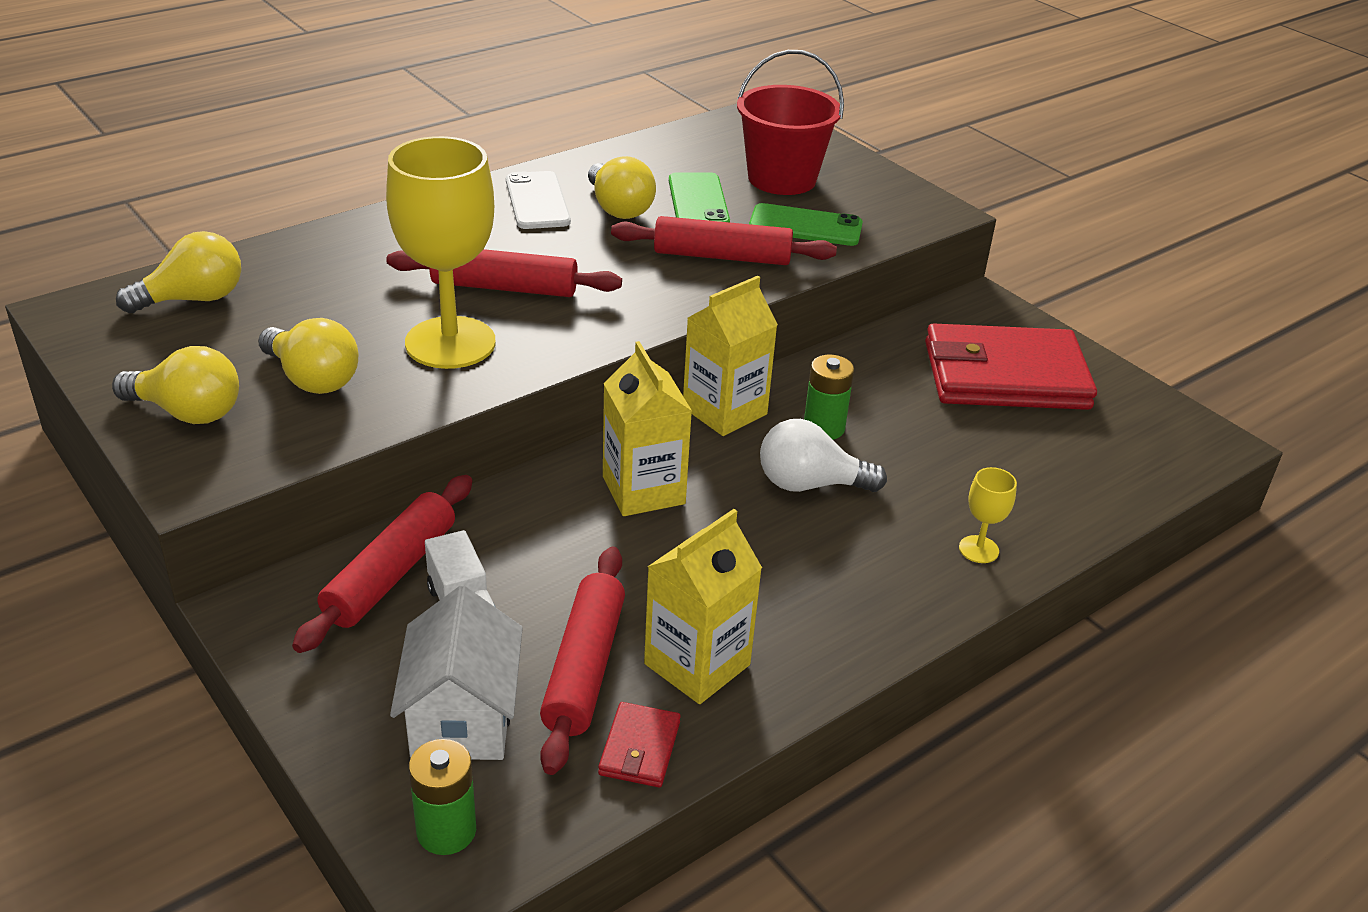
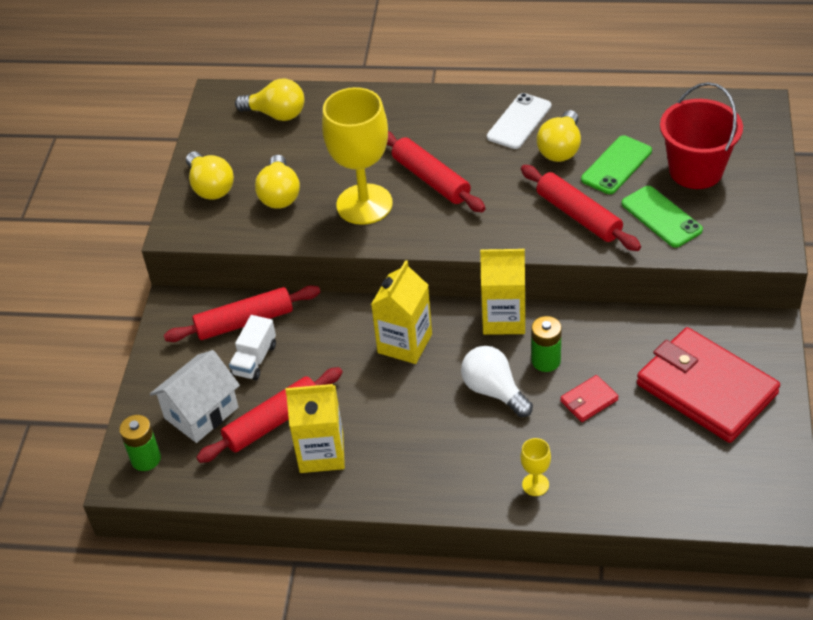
camera: 50 degrees right, 10 degrees up
(639, 748) = (253, 476): red wallet -> red wallet (589, 400)

